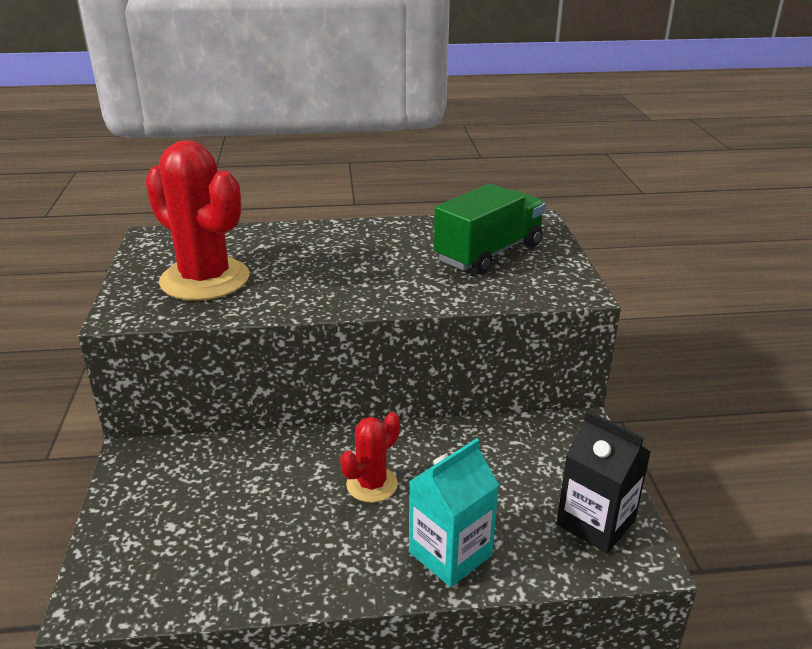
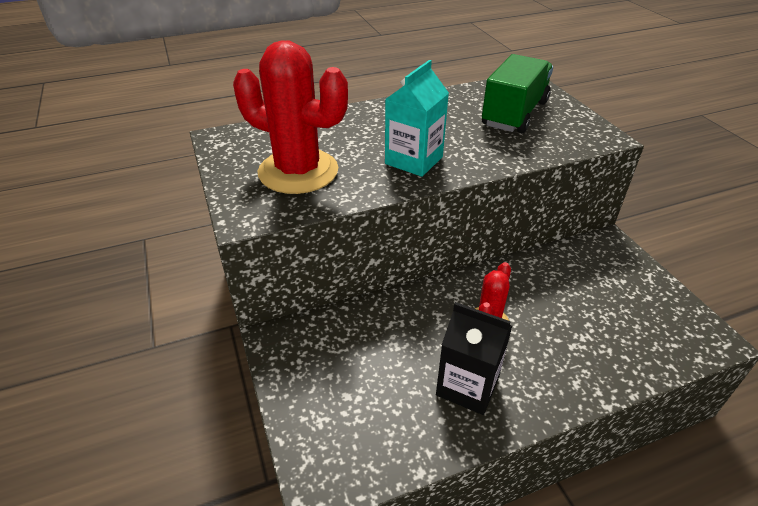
camera: 15 degrees left, 10 degrees up
(450, 554) = (581, 368): turquoise carton -> turquoise carton (414, 160)
(595, 523) = (667, 318): black carton -> black carton (467, 386)

